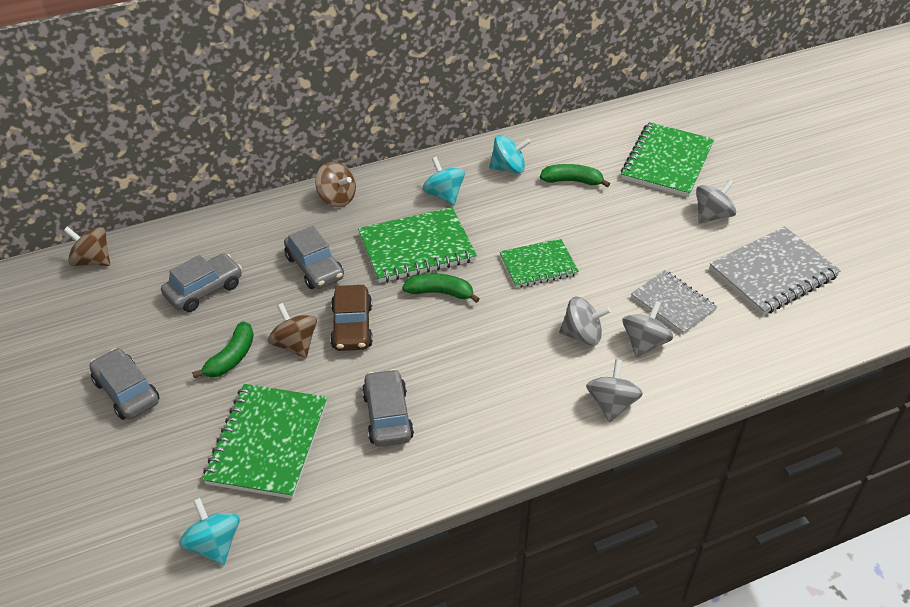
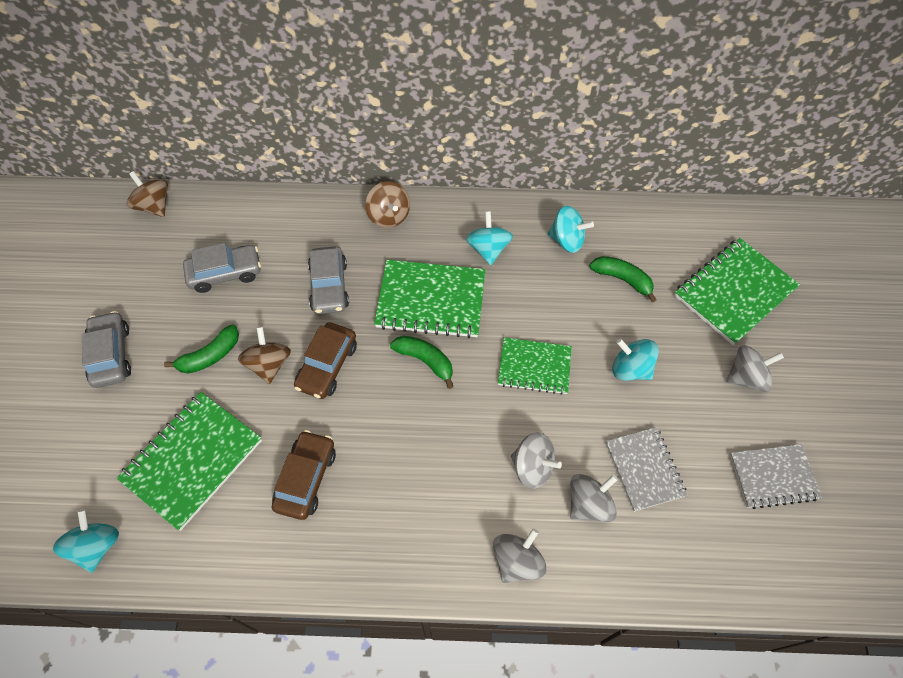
camera: 25 degrees right, 15 degrees up
(388, 416) = (306, 479): grey car -> brown car
(618, 240) = (630, 369): none -> turquoise spinning top
(773, 273) = (773, 477): grey notebook -> grey notebook, size x0.65

